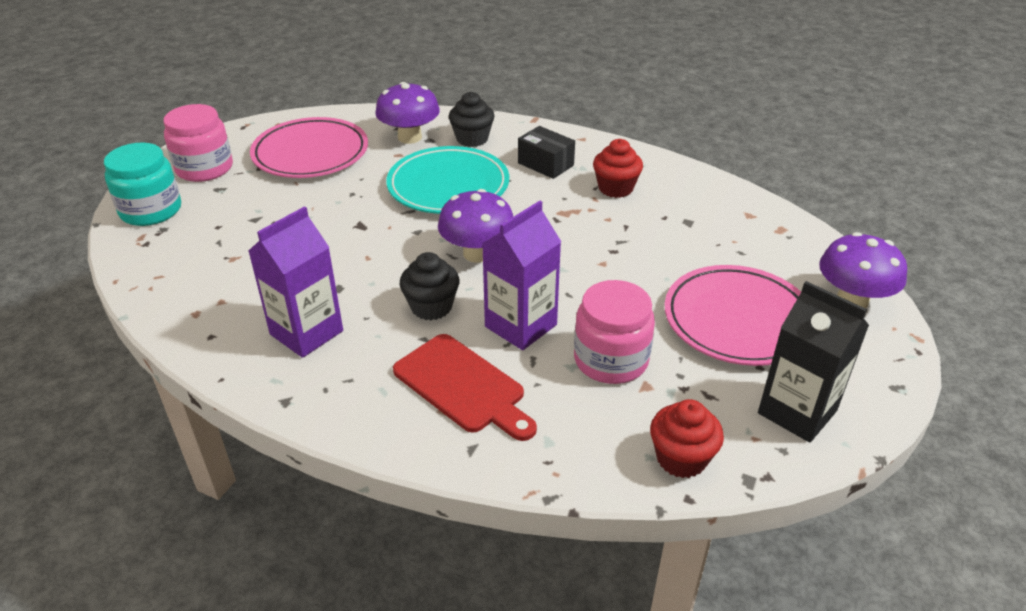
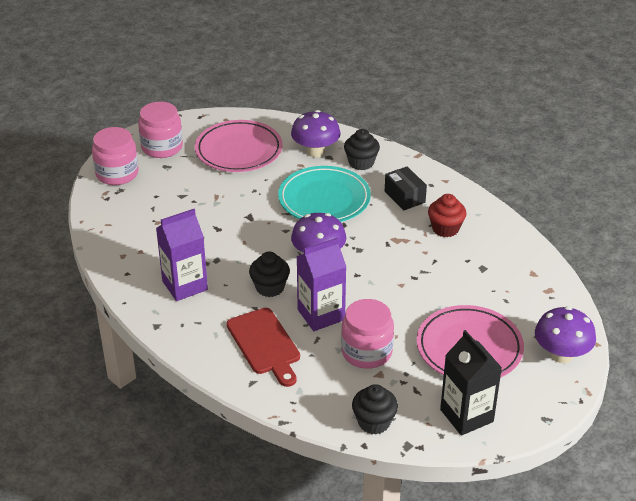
camera: 20 degrees right, 0 degrees up
(151, 210) = (117, 174): turquoise jar -> pink jar
(681, 458) = (374, 422): red cupcake -> black cupcake

